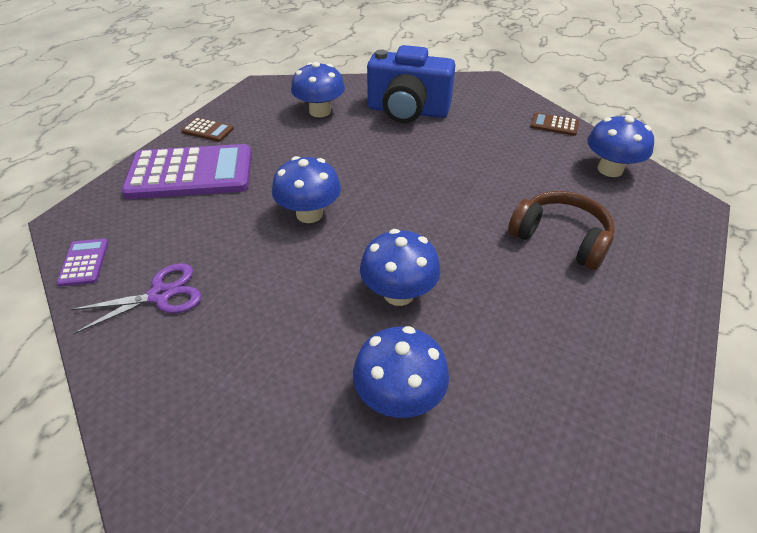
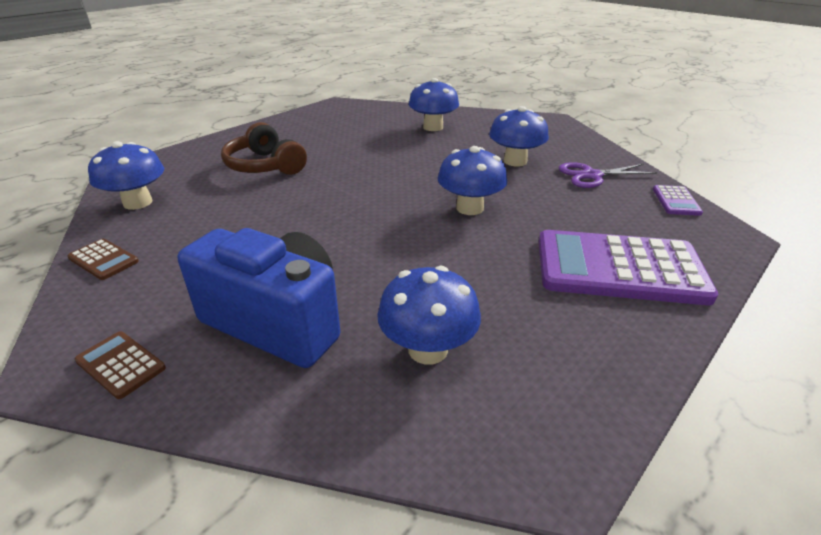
camera: 165 degrees left, 10 degrees down
(208, 130) = (629, 341): brown calculator -> brown calculator (120, 365)
(399, 293) = (412, 156): blue mushroom -> blue mushroom (515, 161)

